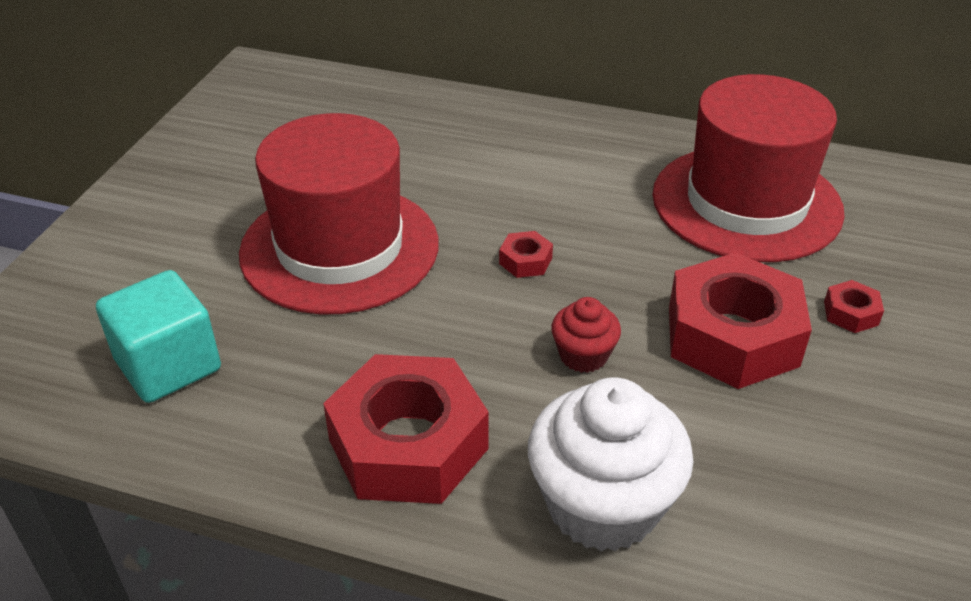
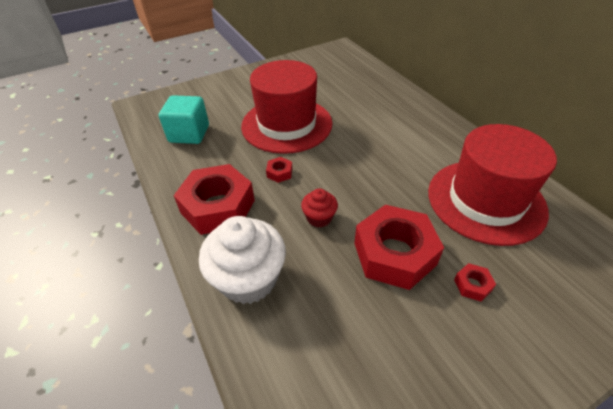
camera: 45 degrees right, 5 degrees up
(525, 261) = (346, 167): red nut -> red nut (279, 173)

